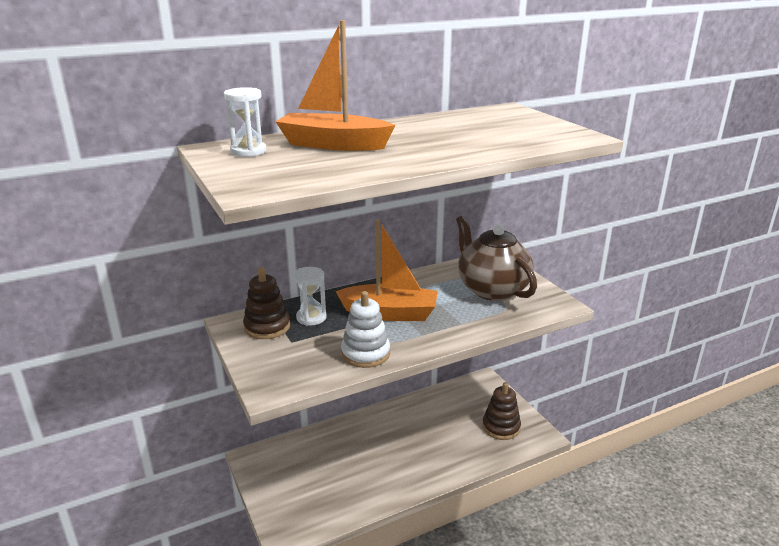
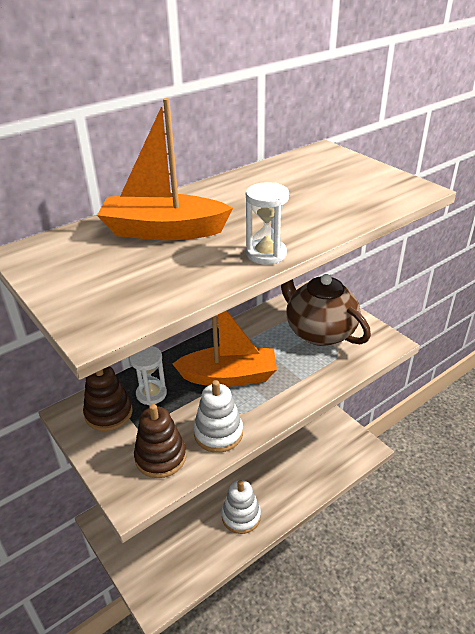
camera: 10 degrees left, 10 degrees up
(248, 151) = (72, 253): white hourglass -> white hourglass (266, 254)
(391, 476) = (241, 516): none -> white stacking toy
(501, 427) = (329, 445): brown stacking toy -> brown stacking toy (160, 457)

